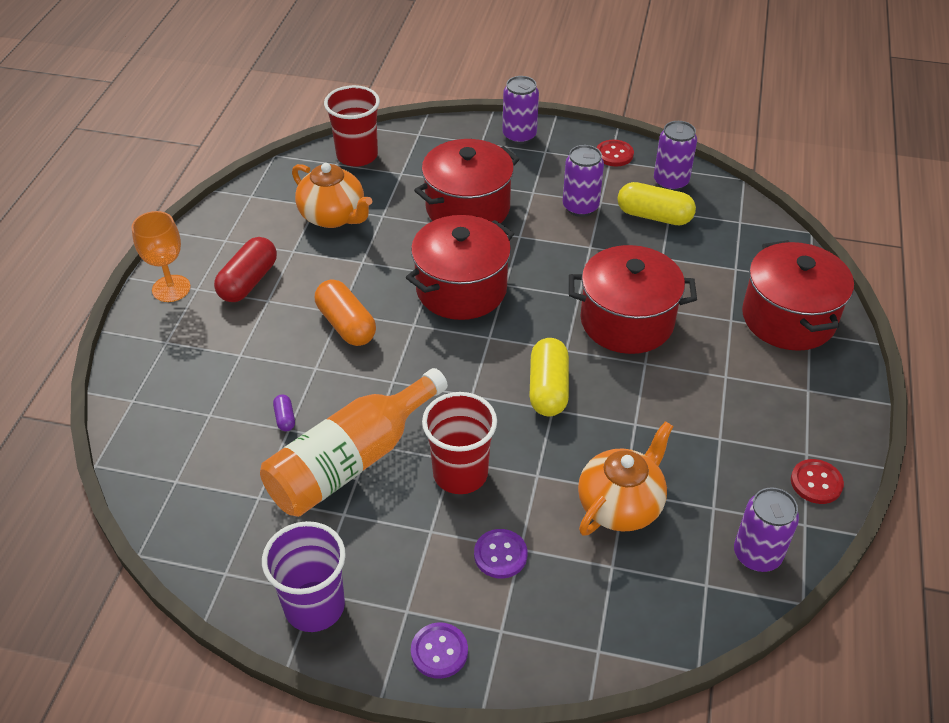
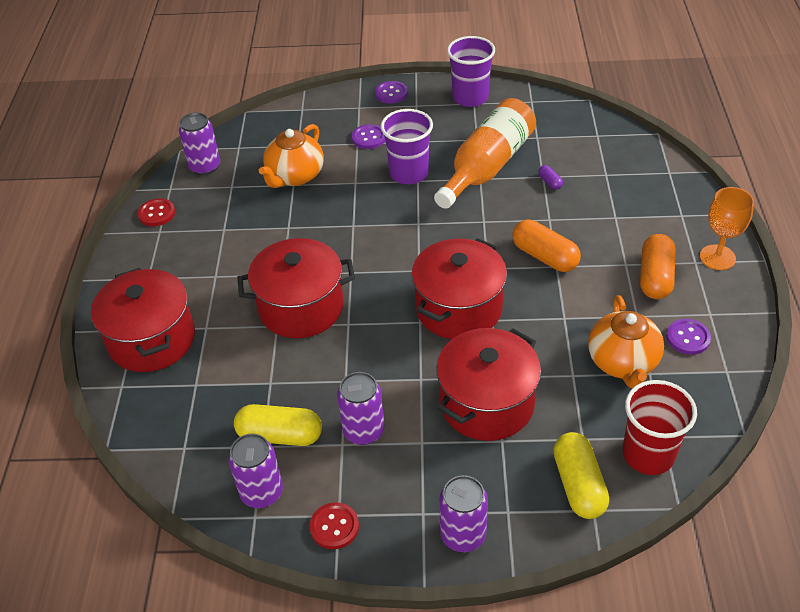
camera: 170 degrees right, 0 degrees up
(248, 281) = (655, 277): red capsule -> orange capsule
(262, 225) = (688, 338): none -> purple button
(333, 216) = (622, 362): orange teapot -> orange teapot turned 120 degrees counterclockwise
(460, 473) = (409, 173): red cup -> purple cup
(548, 388) = (359, 239): yellow capsule -> yellow capsule (578, 485)

